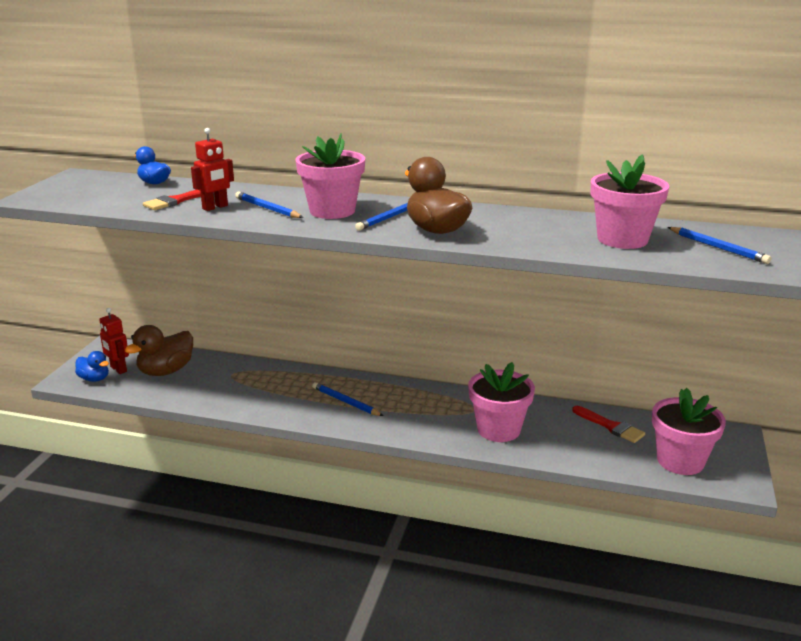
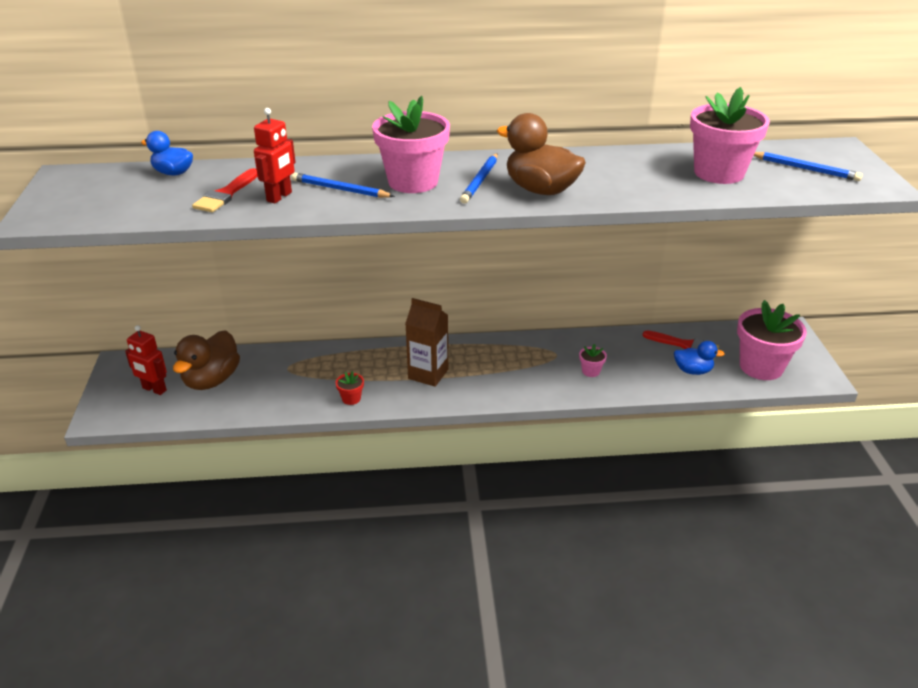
camera: 20 degrees left, 10 degrees up
(94, 379) = (134, 407): blue duck -> blue duck (693, 371)
(266, 407) = (351, 398): none -> red flower pot
(345, 402) = (428, 374): blue pencil -> brown carton
(498, 429) = (591, 371): pink flower pot -> pink flower pot, size x0.42

